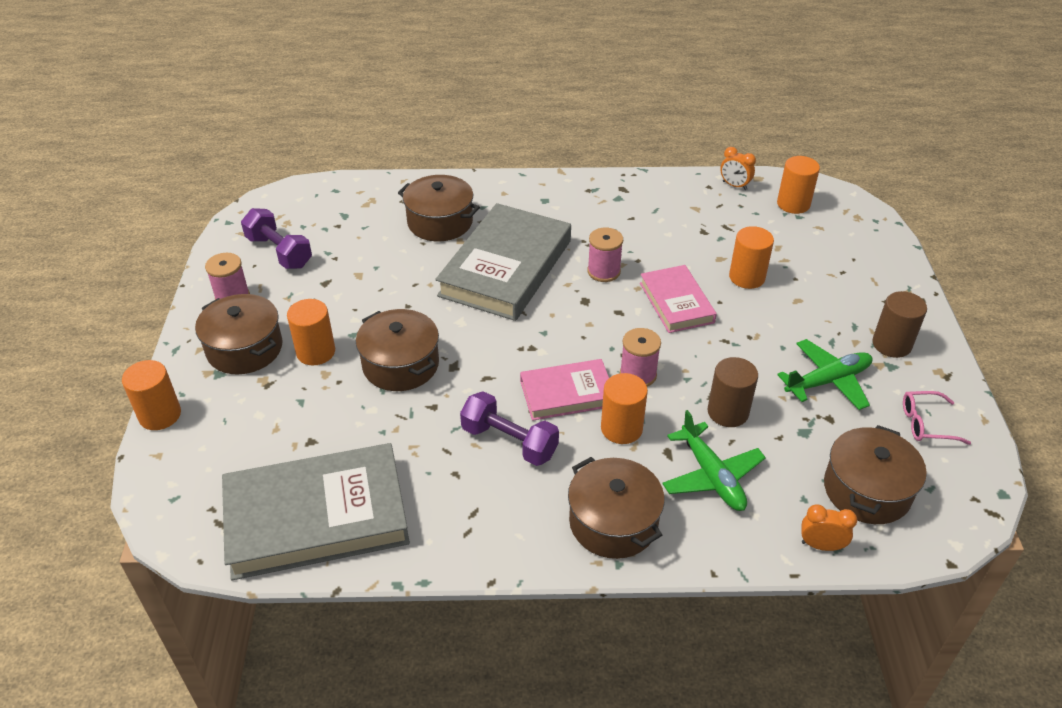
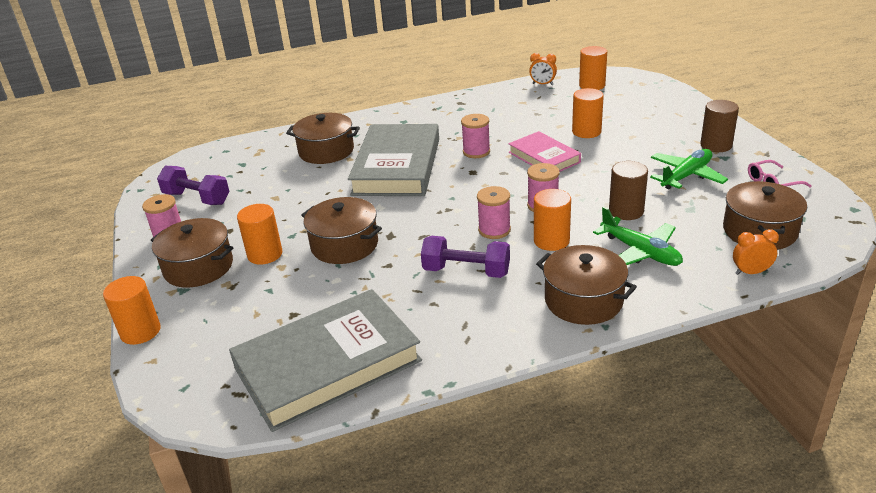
camera: 15 degrees left, 10 degrees down
(567, 393) = (494, 230): pink book -> pink spool

